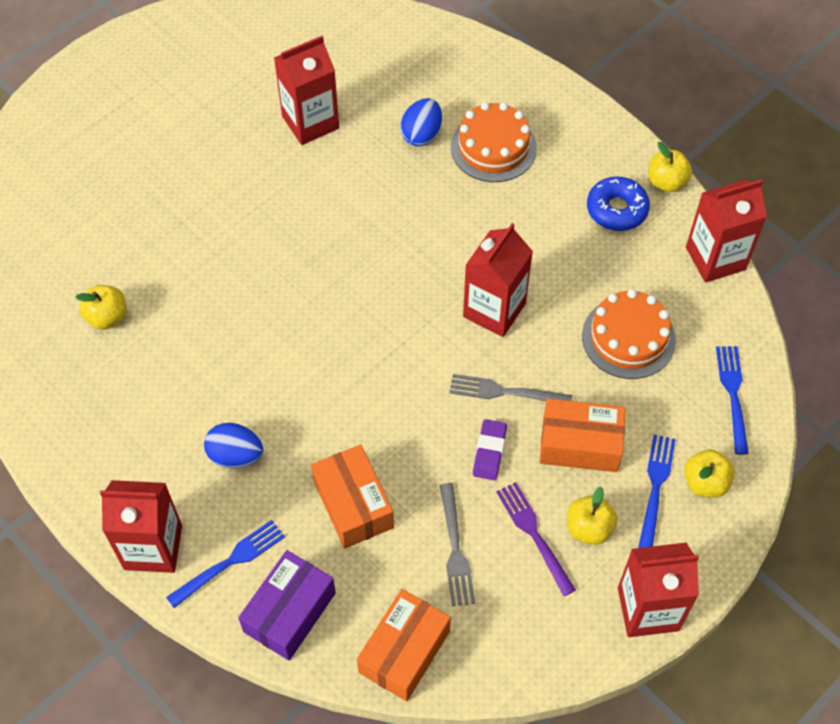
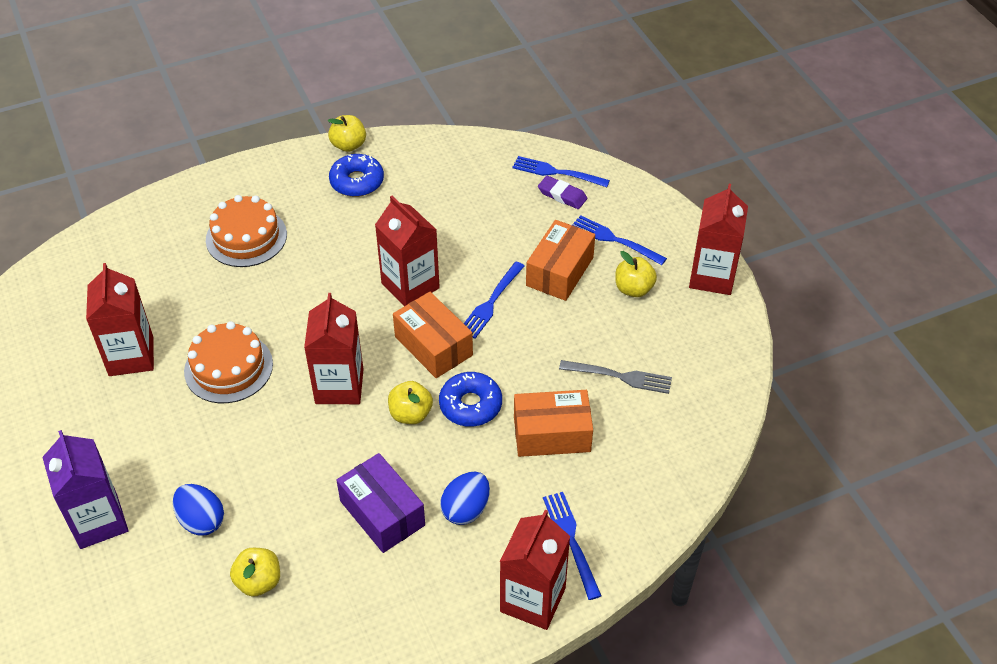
camera: 70 degrees left, 10 degrees down
(131, 177) = (98, 521): none -> purple carton
(289, 612) = (635, 507): purple box -> purple box (382, 513)
(361, 418) = (470, 405): none -> blue donut
(404, 651) = (697, 436): orange box -> orange box (433, 346)
(421, 134) = (200, 280): blue egg -> blue egg (201, 520)
(489, 452) = (541, 329): purple eraser -> purple eraser (562, 195)
(505, 392) = (491, 302): grey fork -> blue fork
(534, 534) = (626, 323): purple fork -> none
(628, 338) = (479, 213): orange cake -> orange cake (228, 367)
(705, 482) = (622, 212): yellow apple -> yellow apple (410, 414)
(715, 258) = (435, 142): red carton -> red carton (339, 386)

